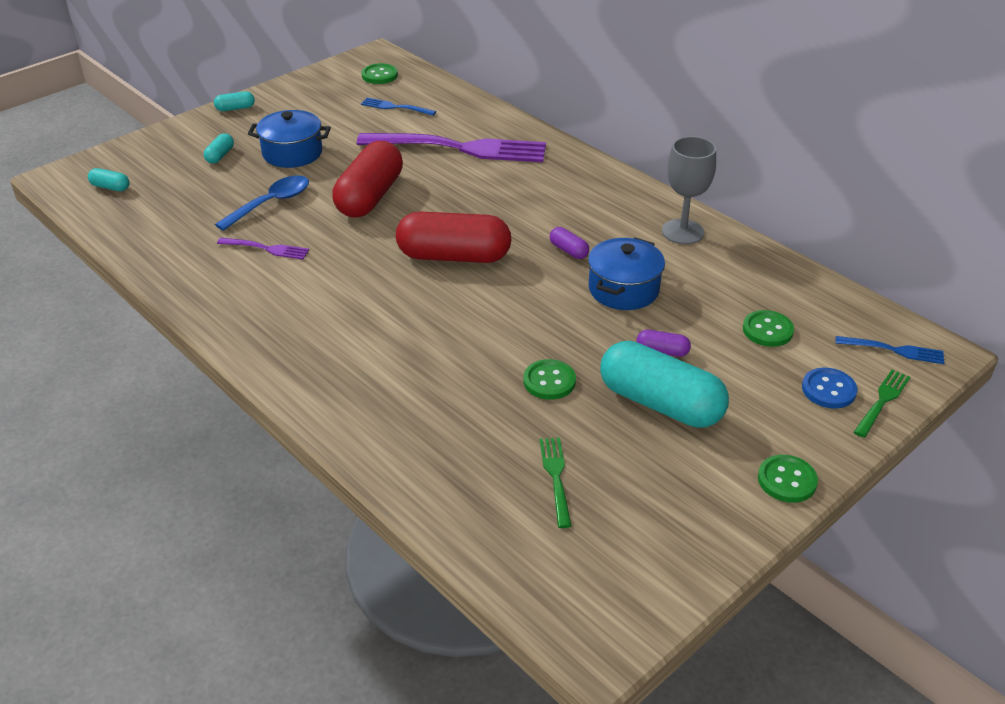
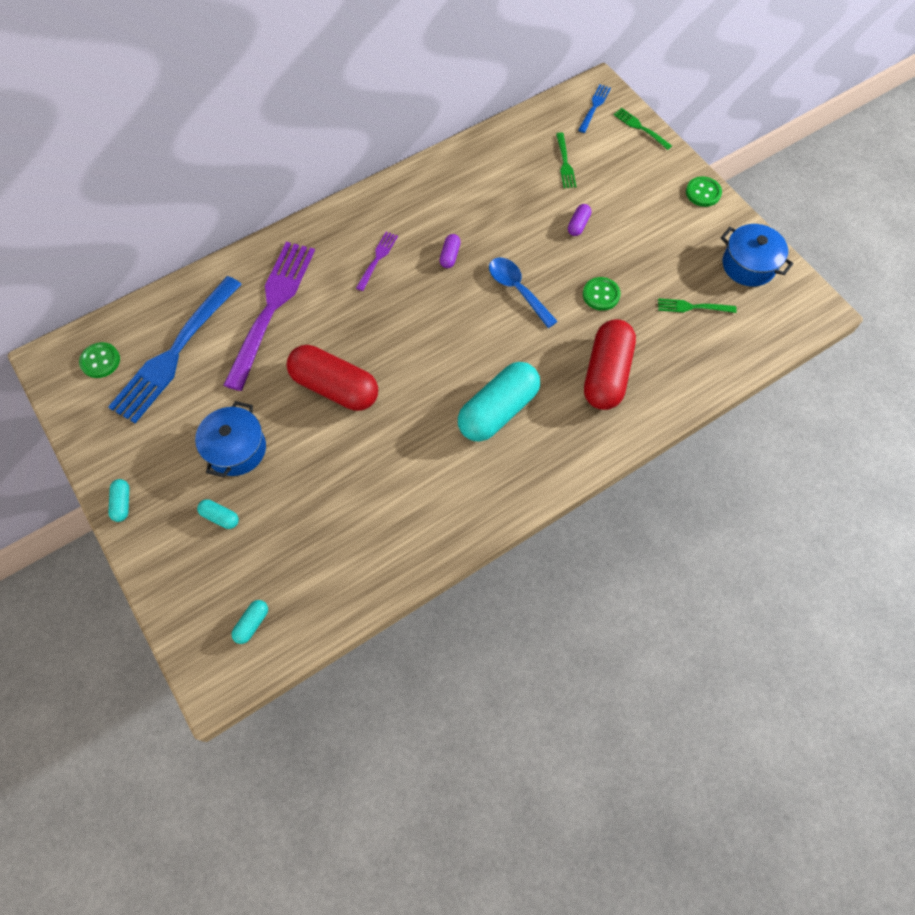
camera: 80 degrees left, 25 degrees up
(266, 249) = (398, 474): purple fork -> purple fork (377, 259)
(271, 203) = (324, 470): blue spoon -> blue spoon (517, 290)
(395, 107) = (175, 353): blue fork -> blue fork, size x2.29
(454, 256) = (440, 333): red capsule -> red capsule (606, 374)
(568, 251) = (450, 256): purple capsule -> purple capsule turned 45 degrees counterclockwise
(623, 289) = (505, 231): blue pot -> blue pot (748, 265)
(660, 403) = (630, 238): turquoise capsule -> turquoise capsule (498, 410)
(682, 232) = (441, 180): grey goblet -> none
(767, 330) = (565, 163): green button -> green fork
(828, 390) = (627, 150): blue button -> none

